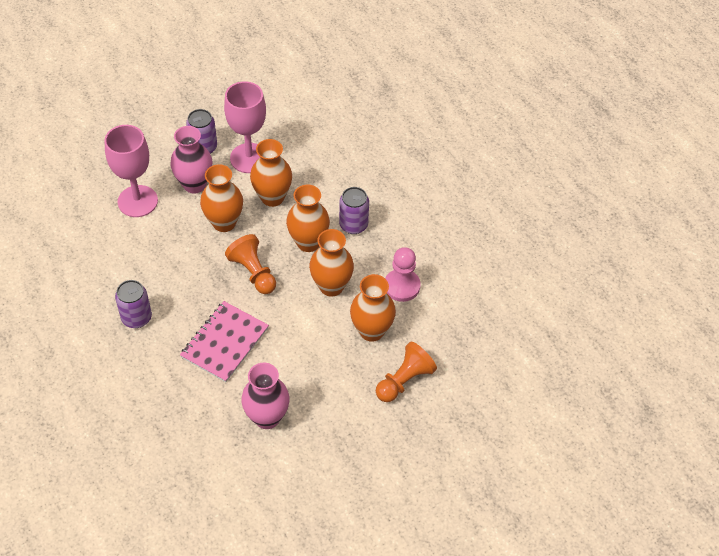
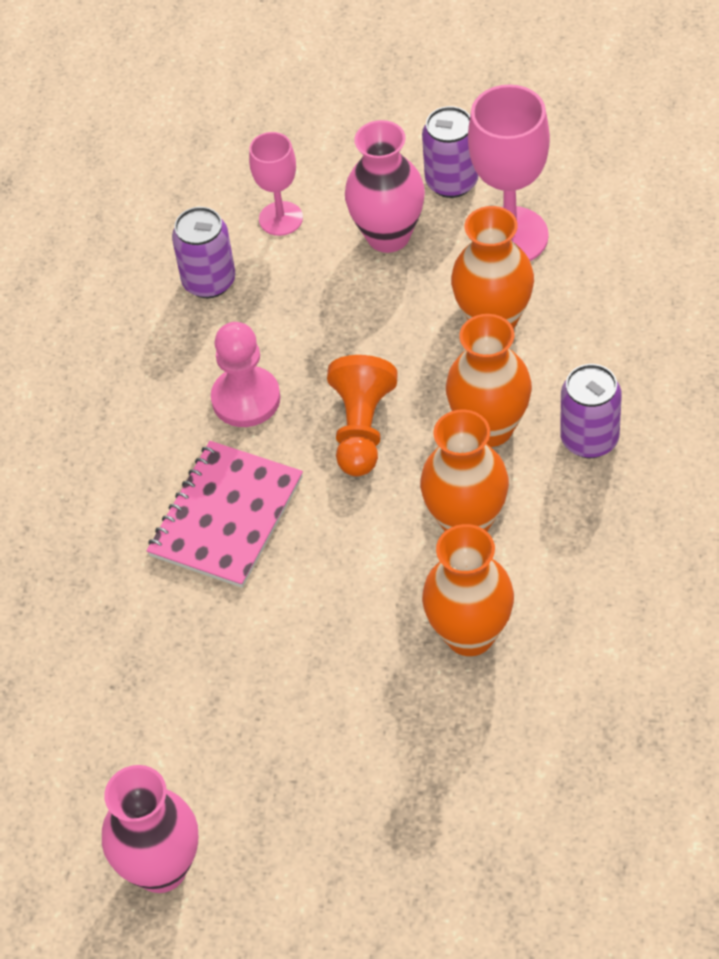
camera: 45 degrees right, 0 degrees up
(136, 318) = (131, 402): purple can -> purple can (209, 281)
(137, 201) = (281, 218): pink goblet -> pink goblet, size x0.59
(224, 223) = (383, 322): orange vase -> none
(224, 342) = (226, 516): pink notebook -> pink notebook turned 45 degrees counterclockwise
(267, 417) = (191, 674): pink vase -> pink vase (161, 868)
(402, 286) = (584, 589): pink pawn -> pink pawn (246, 399)
(404, 380) = (454, 750): orange pawn -> none

